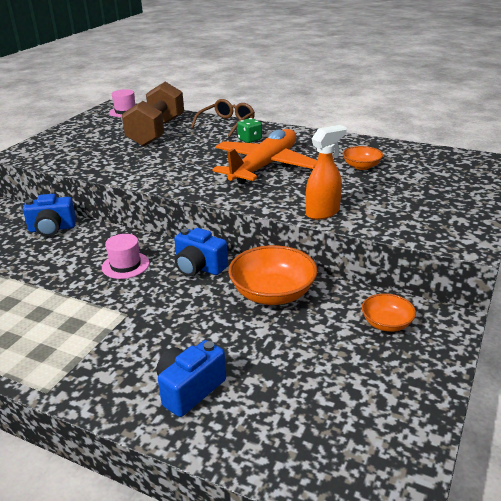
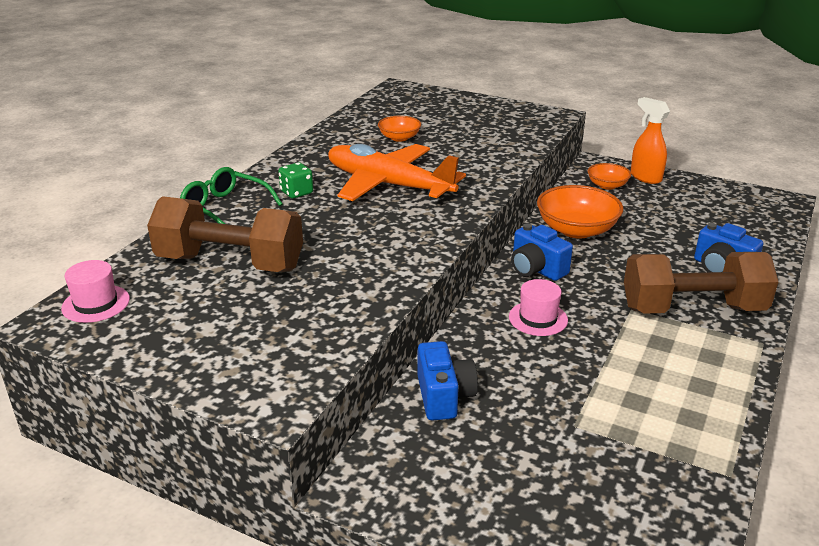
camera: 90 degrees left, 0 degrees up
(116, 352) = (692, 309): none -> brown dumbbell
(199, 267) = (536, 269): blue camera -> blue camera turned 105 degrees clockwise
(226, 124) = (225, 208): brown glasses -> green glasses
(323, 212) = (505, 161): orange spray bottle -> orange spray bottle (645, 177)

